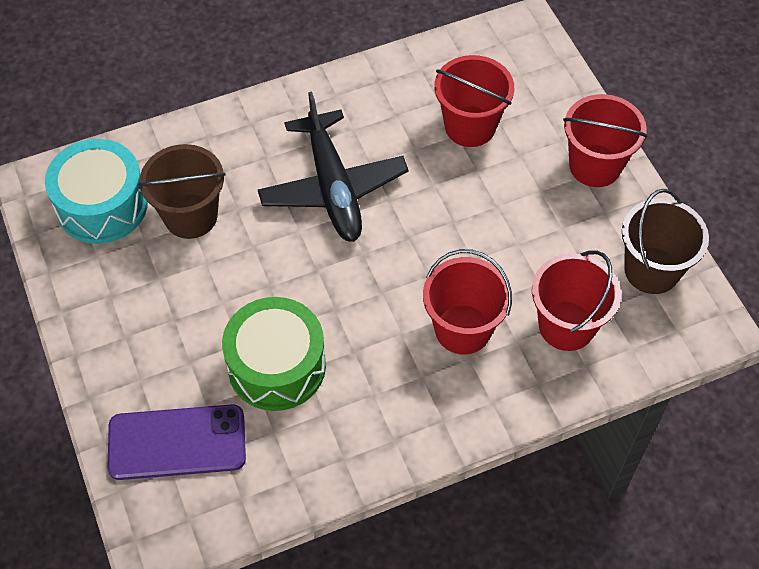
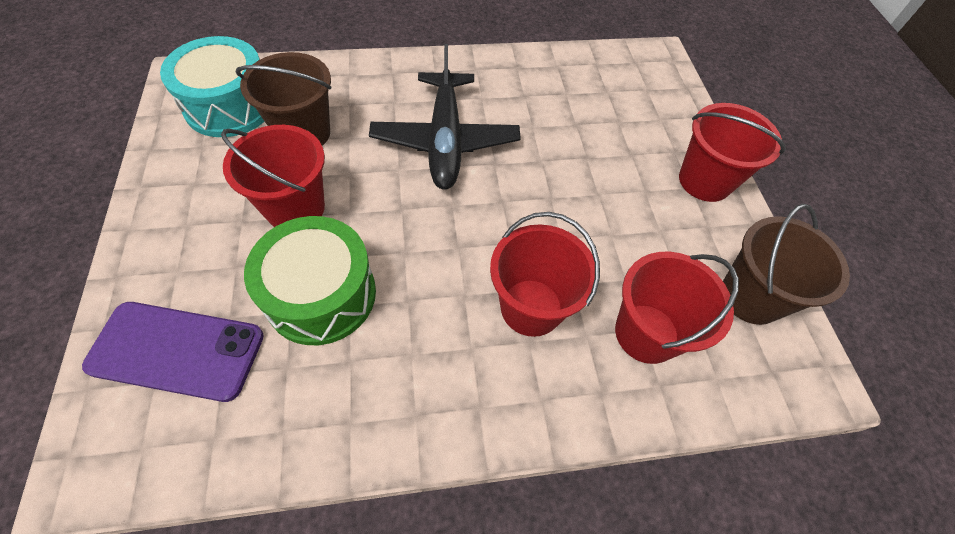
camera: 10 degrees right, 0 degrees up
(470, 126) = (590, 120): red bucket -> red bucket (295, 208)

